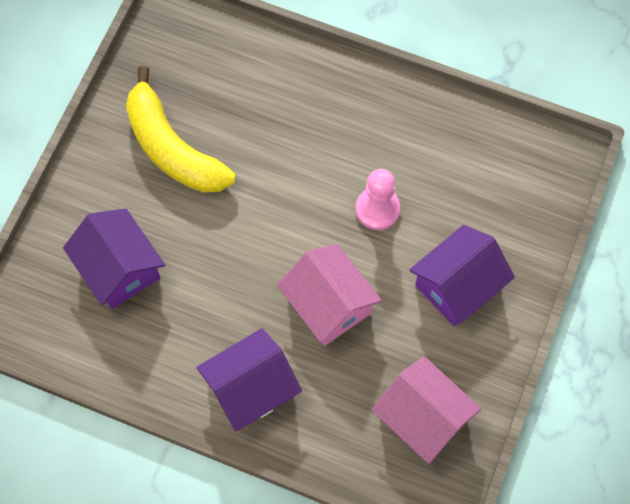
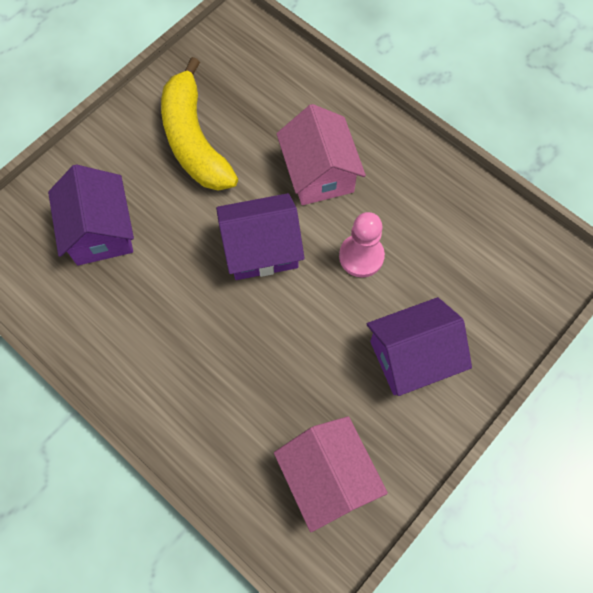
camera: 20 degrees right, 0 degrees up
(251, 389) = (172, 386): purple house -> purple house (261, 249)
(328, 304) = (279, 331): pink house -> pink house (319, 173)

